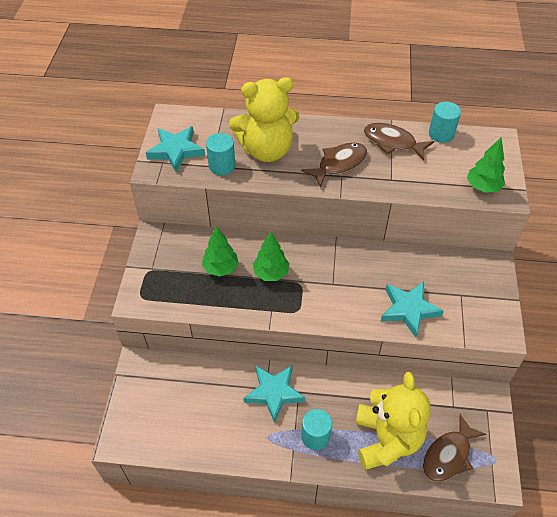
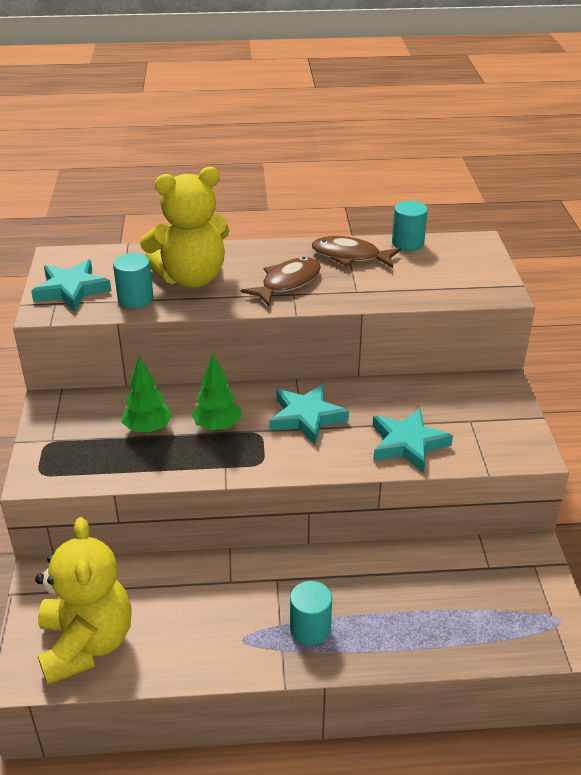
camera: 10 degrees left, 15 degrees down
(274, 393) = (243, 585): turquoise star -> turquoise star (306, 417)
(386, 439) = (409, 618): yellow teddy bear -> yellow teddy bear (86, 644)
(448, 455) = (496, 624): brown fish -> none
(482, 187) = (471, 287): green tree -> none

